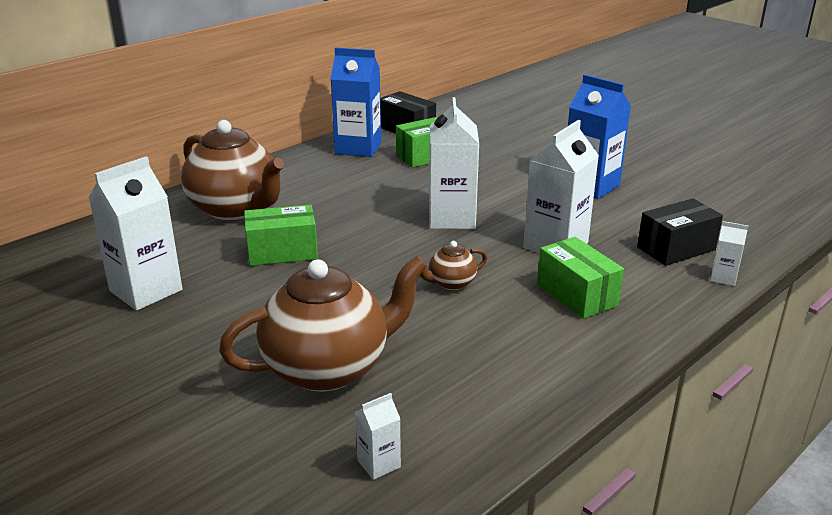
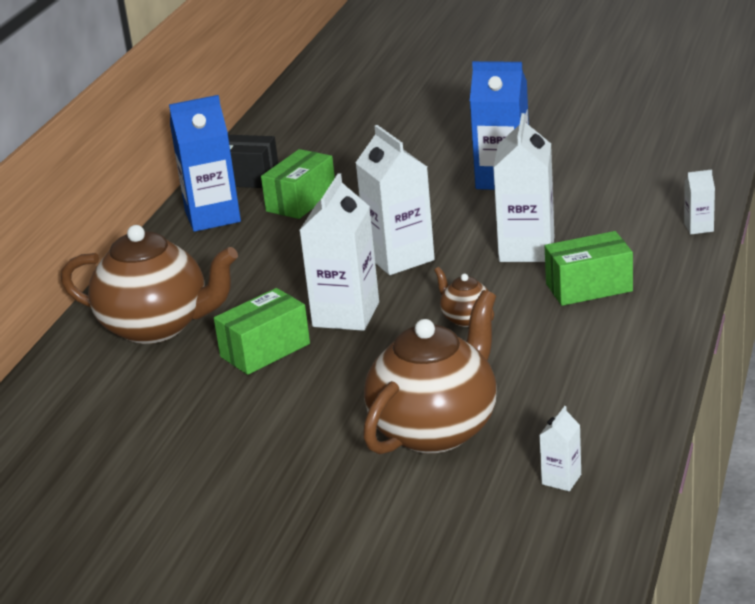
camera: 25 degrees left, 0 degrees up
(146, 290) = (168, 436): white carton -> white carton (346, 314)
(451, 283) = (466, 318): brown teapot -> brown teapot turned 105 degrees clockwise
(577, 295) = (589, 287): green box -> green box turned 45 degrees counterclockwise
(676, 248) = (636, 215): black box -> none

